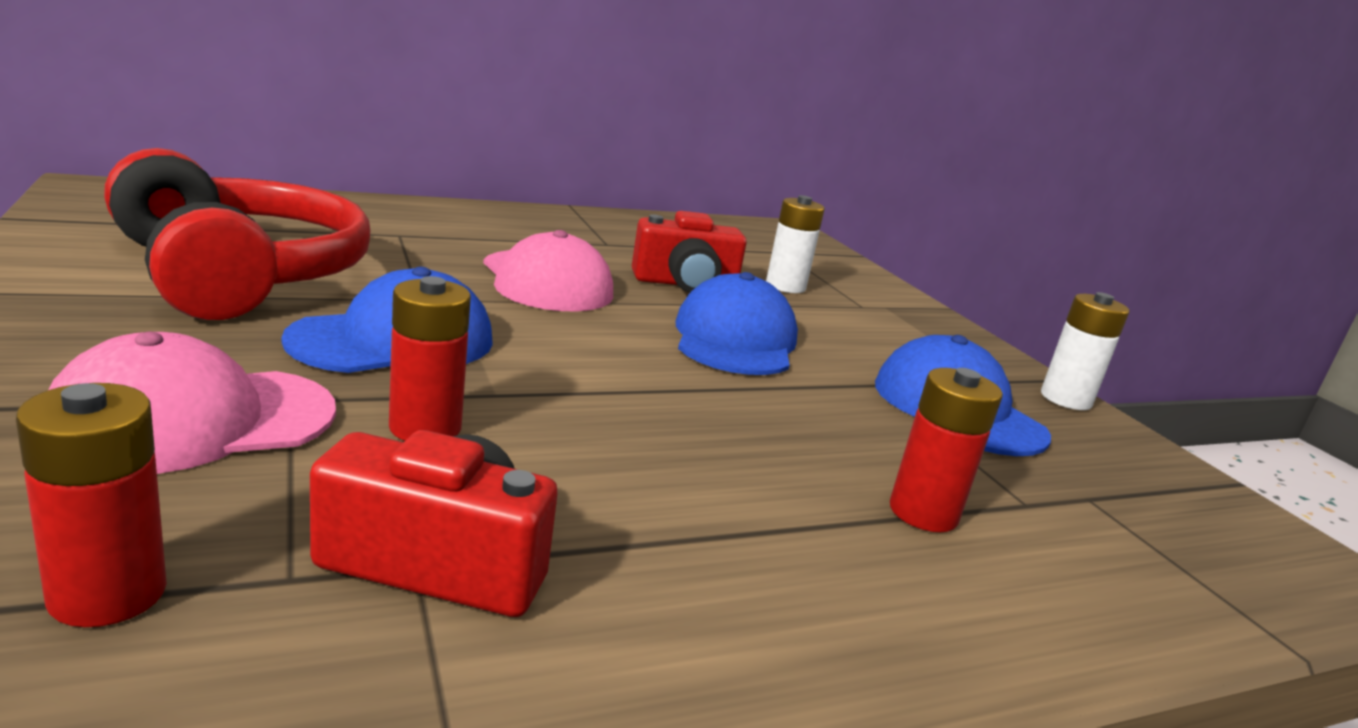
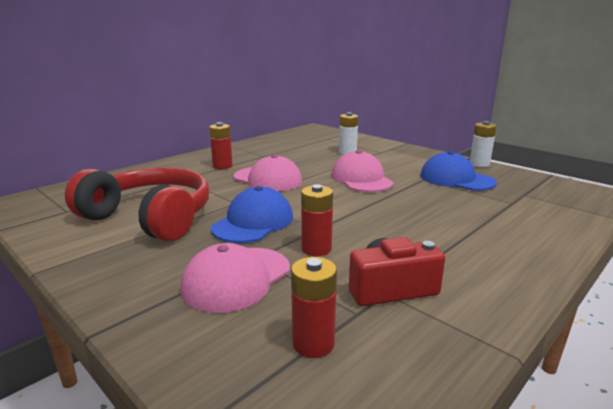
camera: 20 degrees left, 0 degrees up
(685, 284) = (315, 163): red camera -> none
(735, 339) = (361, 179): blue cap -> pink cap
(923, 513) = (491, 217): red battery -> red battery (222, 166)

